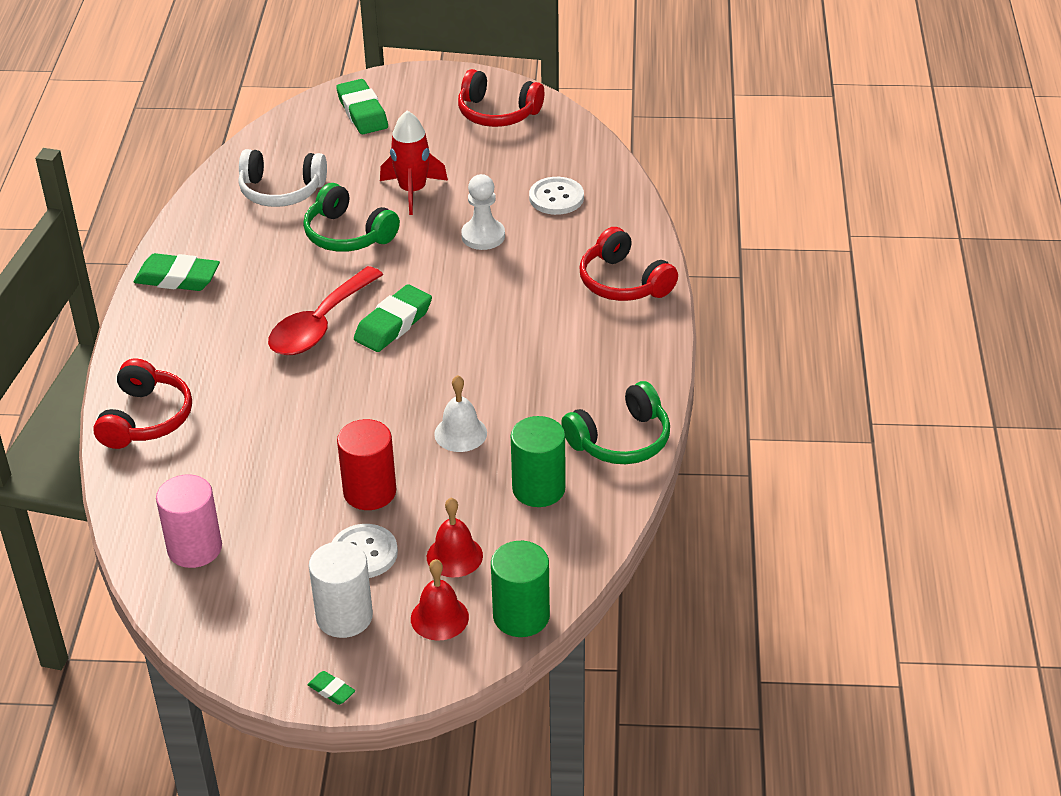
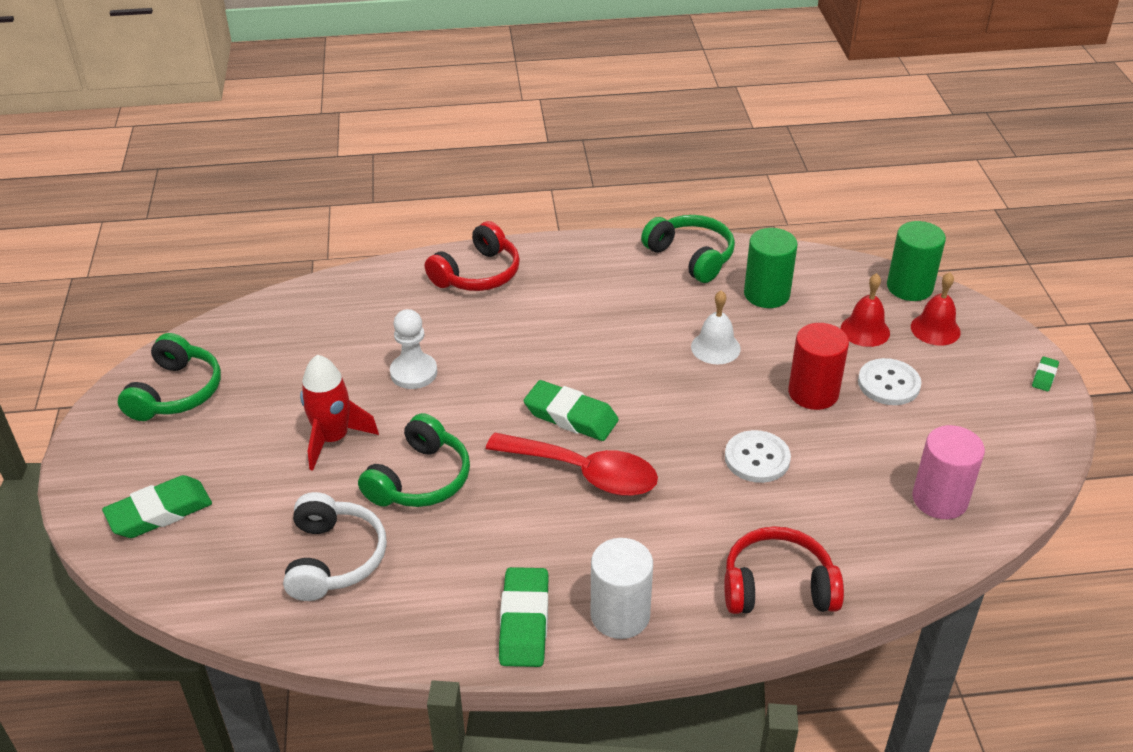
camera: 100 degrees left, 0 degrees up
(344, 617) = (965, 383): white cylinder -> white cylinder (620, 615)
(497, 113) = (176, 392): red headphones -> green headphones
(556, 198) = (343, 329): white button -> white button (757, 458)

